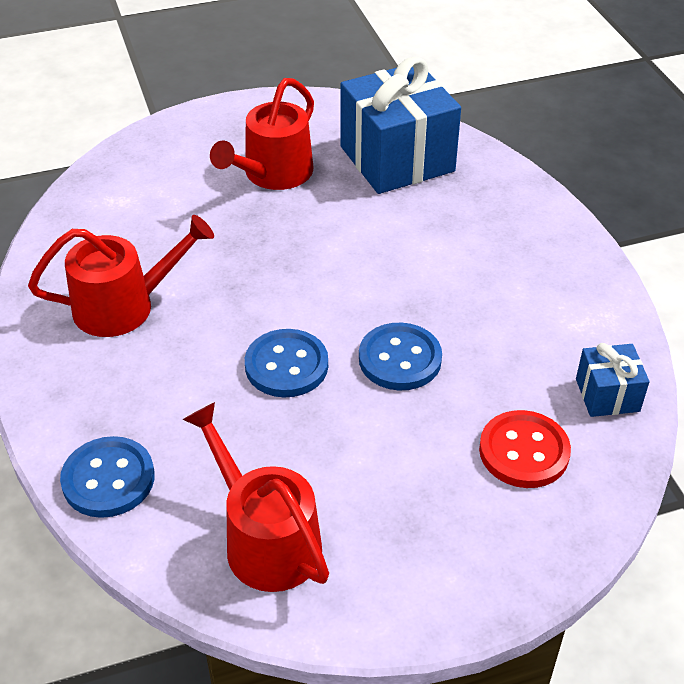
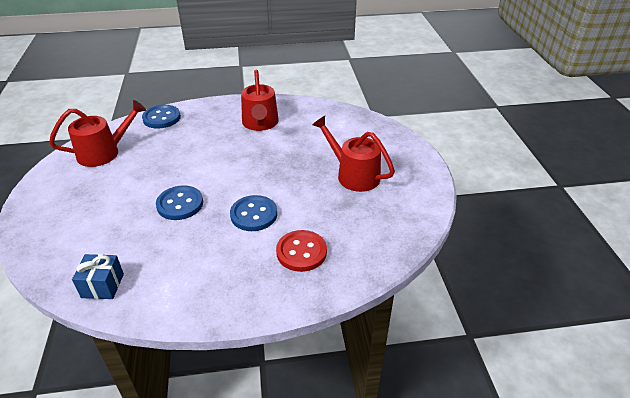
camera: 100 degrees right, 5 degrees down
(286, 366) = (197, 166): blue button -> blue button (254, 214)
(397, 159) = (361, 230): blue gift -> none
(524, 451) = (90, 239): red button -> red button (301, 252)

